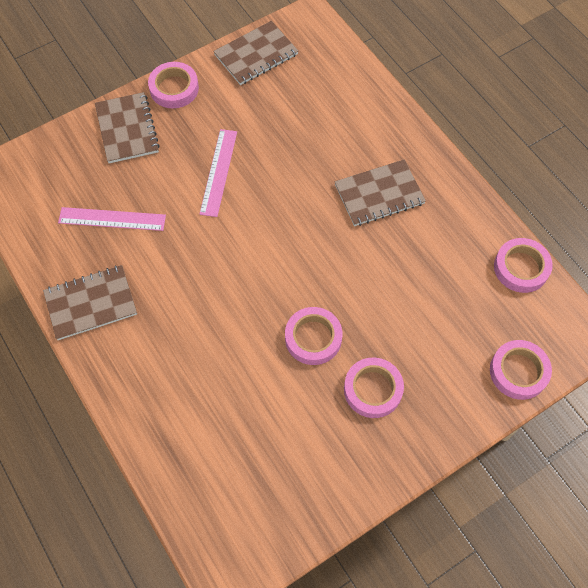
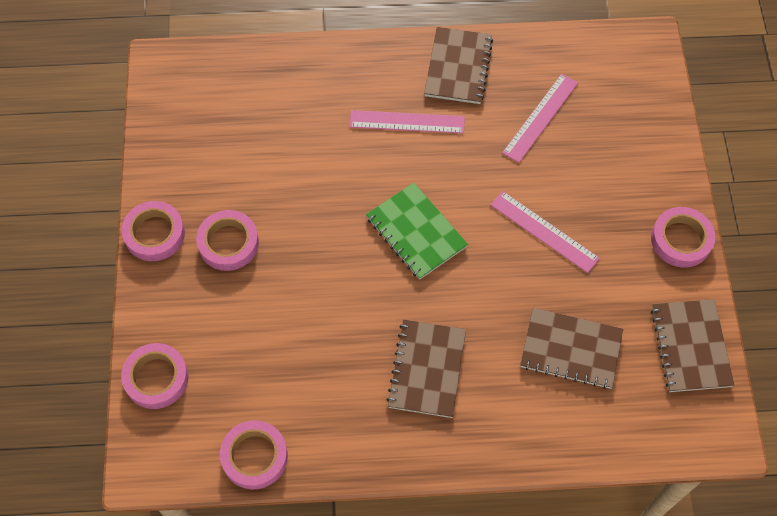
camera: 120 degrees right, 0 degrees up
(127, 129) = (646, 173): brown notebook -> brown notebook (571, 349)
(172, 315) = (407, 122): none -> pink ruler
(273, 255) = (416, 232): none -> green notebook
(313, 338) = (309, 222): pink tape -> pink tape (154, 234)

